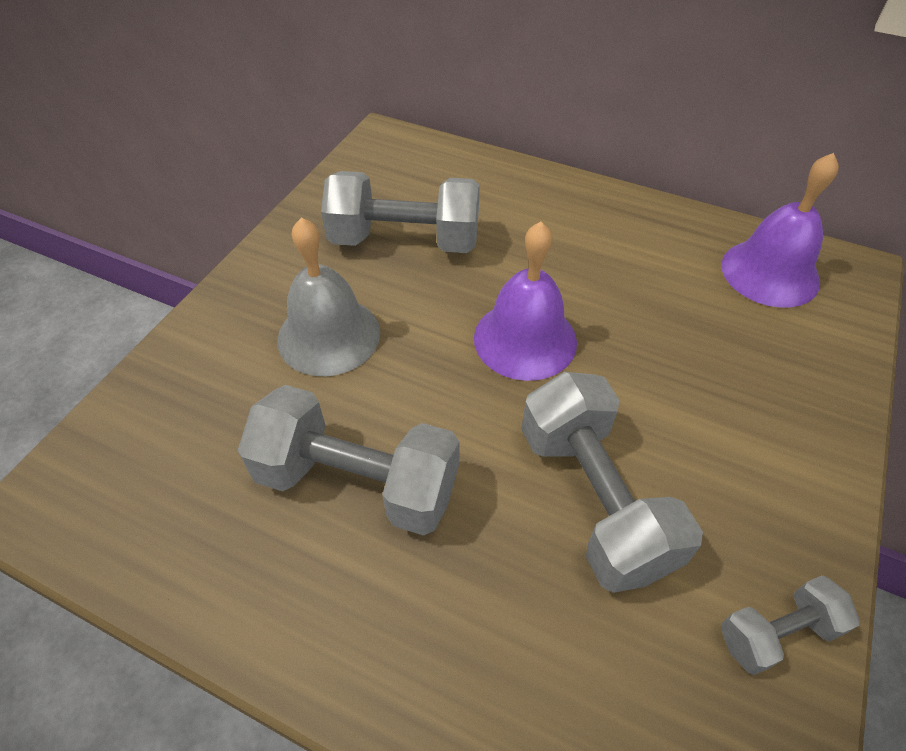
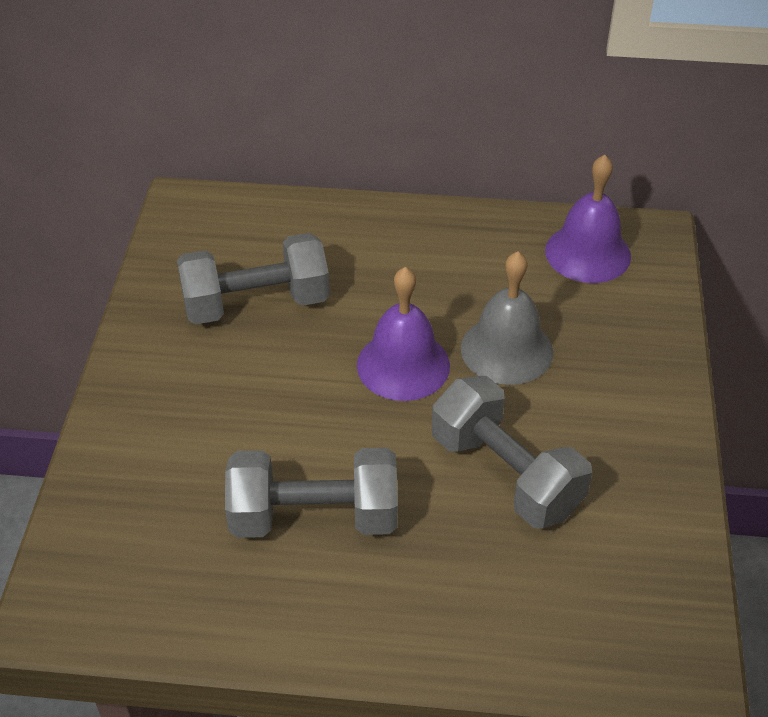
camera: 20 degrees left, 5 degrees down
(329, 335) = (228, 408): grey bell -> grey bell (506, 350)
(776, 632) = (662, 524): grey dumbbell -> none

